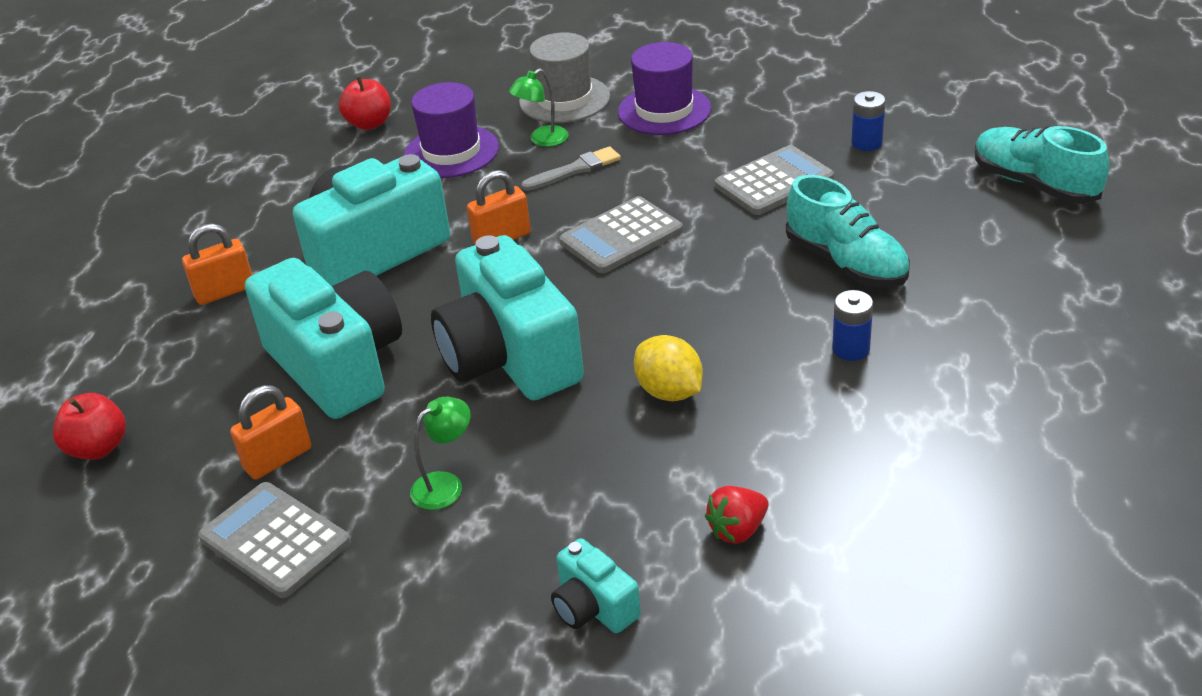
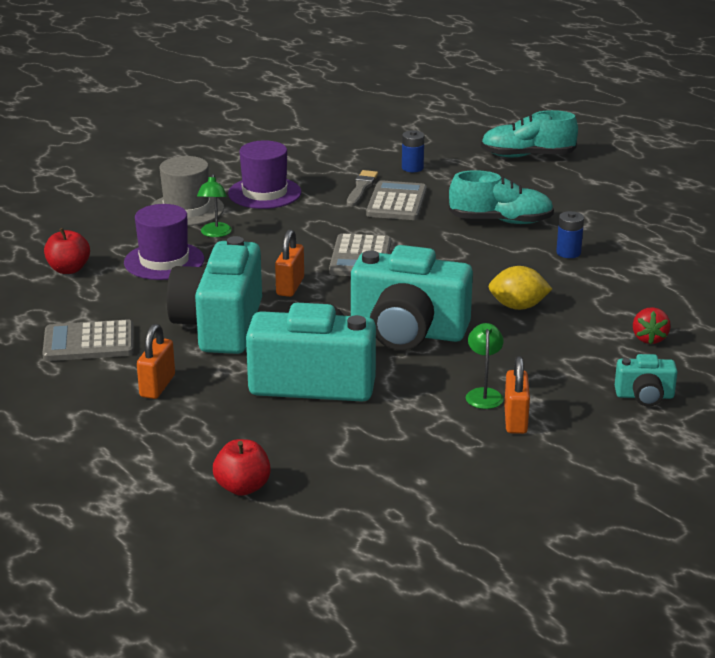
camera: 50 degrees left, 10 degrees down
(275, 540) = (442, 461): grey calculator -> grey calculator (89, 342)
(278, 459) = (369, 433): orange padlock -> orange padlock (515, 420)
(575, 170) = (267, 239): grey brush -> grey brush (361, 188)

